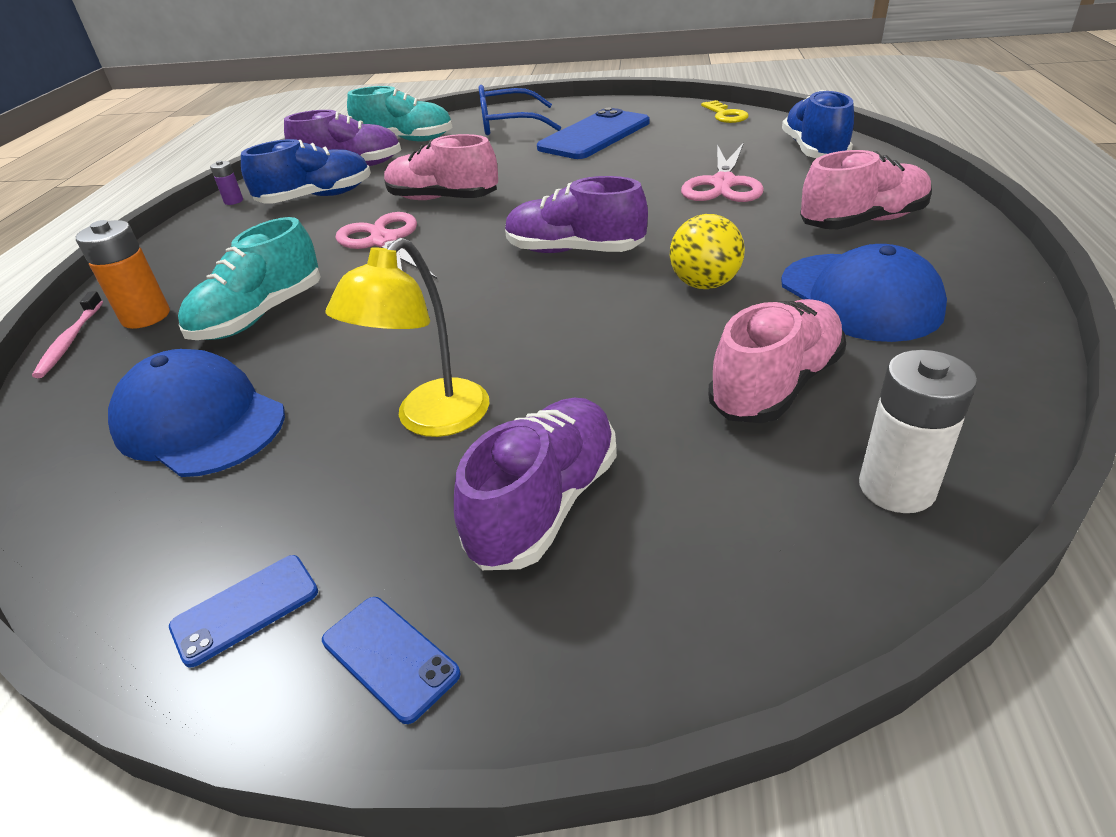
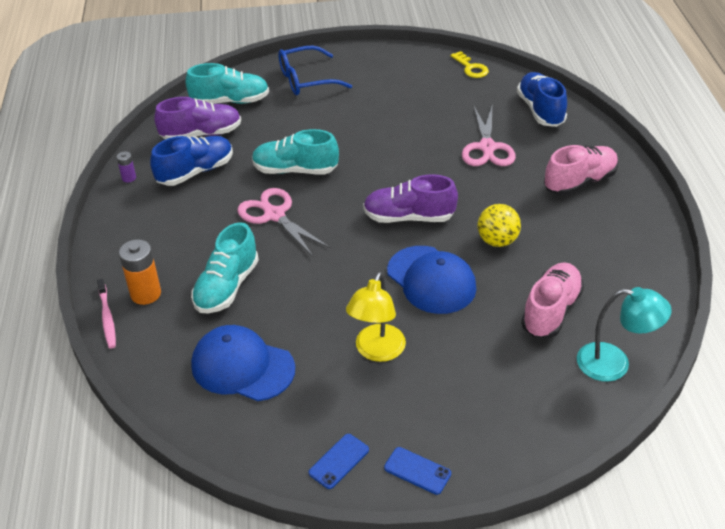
camera: 15 degrees left, 5 degrees up
(443, 199) = (295, 170): pink shoe -> turquoise shoe
(545, 504) = (457, 392): purple shoe -> none
(594, 135) = (380, 93): blue phone -> none
(859, 297) = (585, 245): blue cap -> blue cap (431, 280)
(896, 488) = (614, 363): white battery -> turquoise lamp

